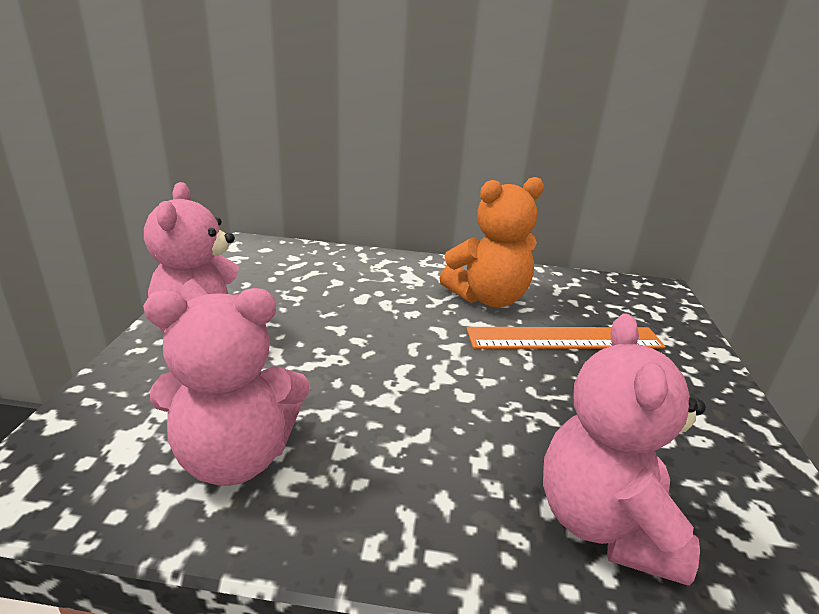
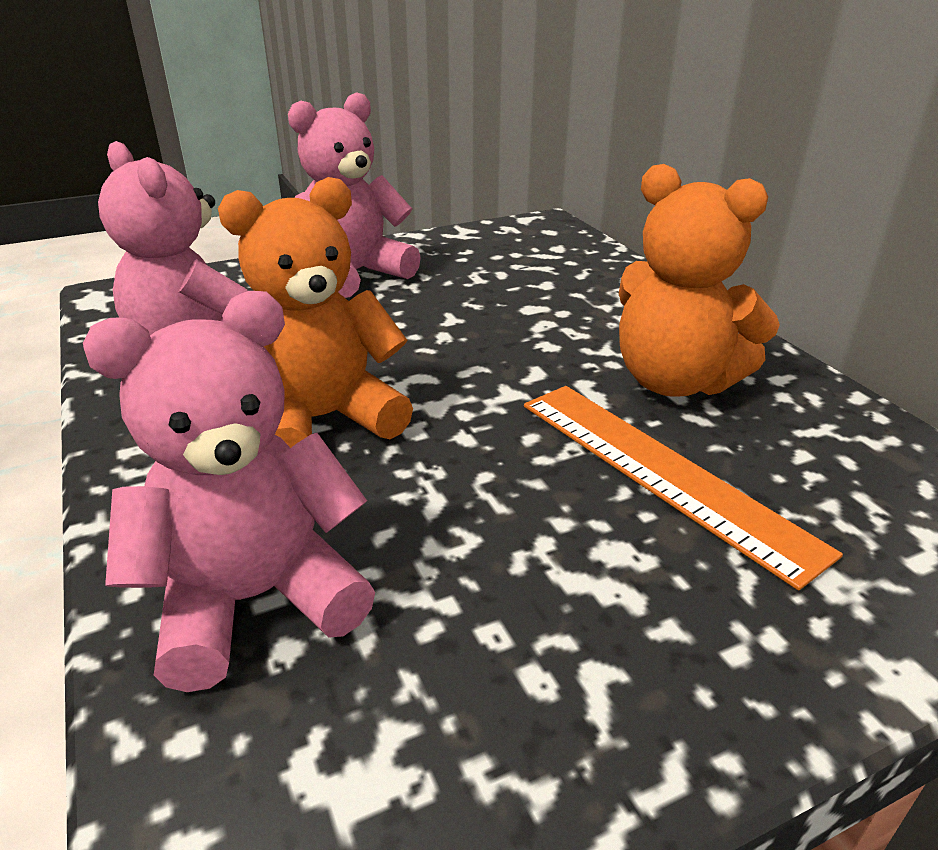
camera: 60 degrees right, 5 degrees up
(419, 428) = (322, 420): none -> orange teddy bear

